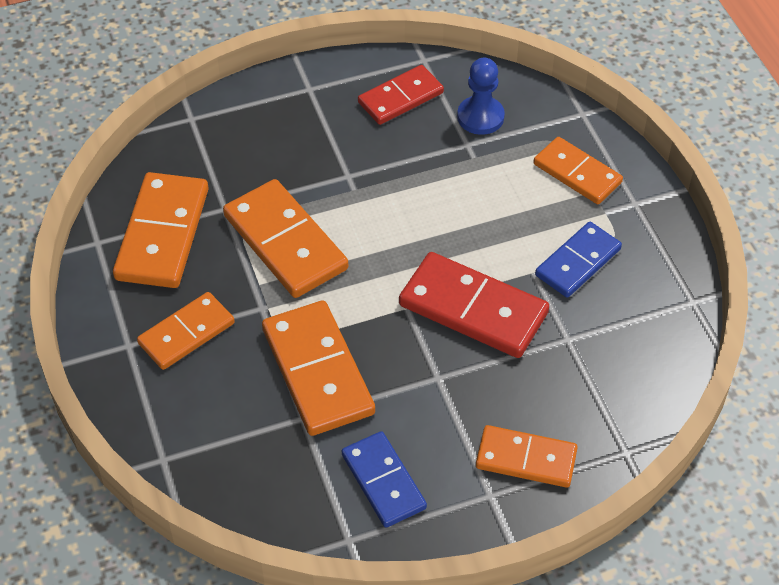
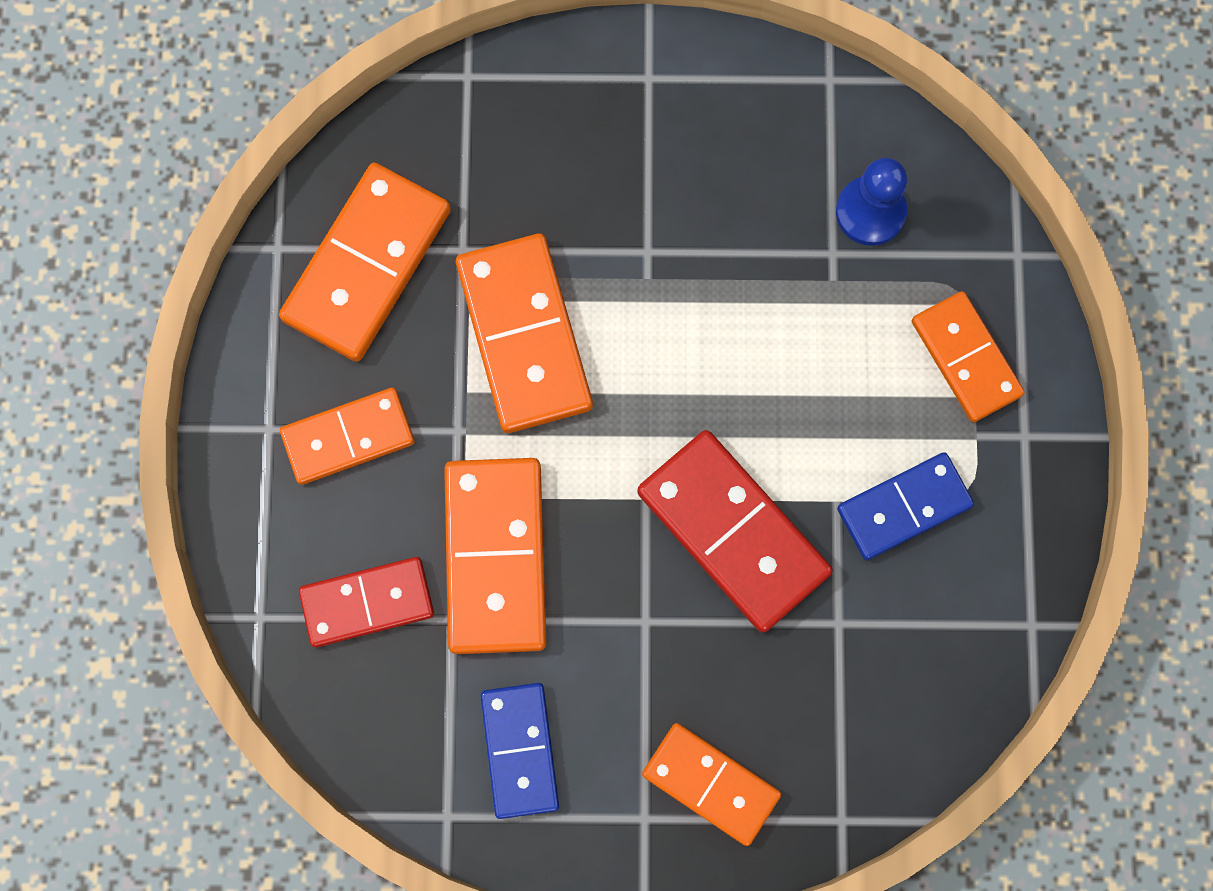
camera: 20 degrees right, 25 degrees up
(400, 98) = (771, 138): red domino -> red domino (367, 602)

